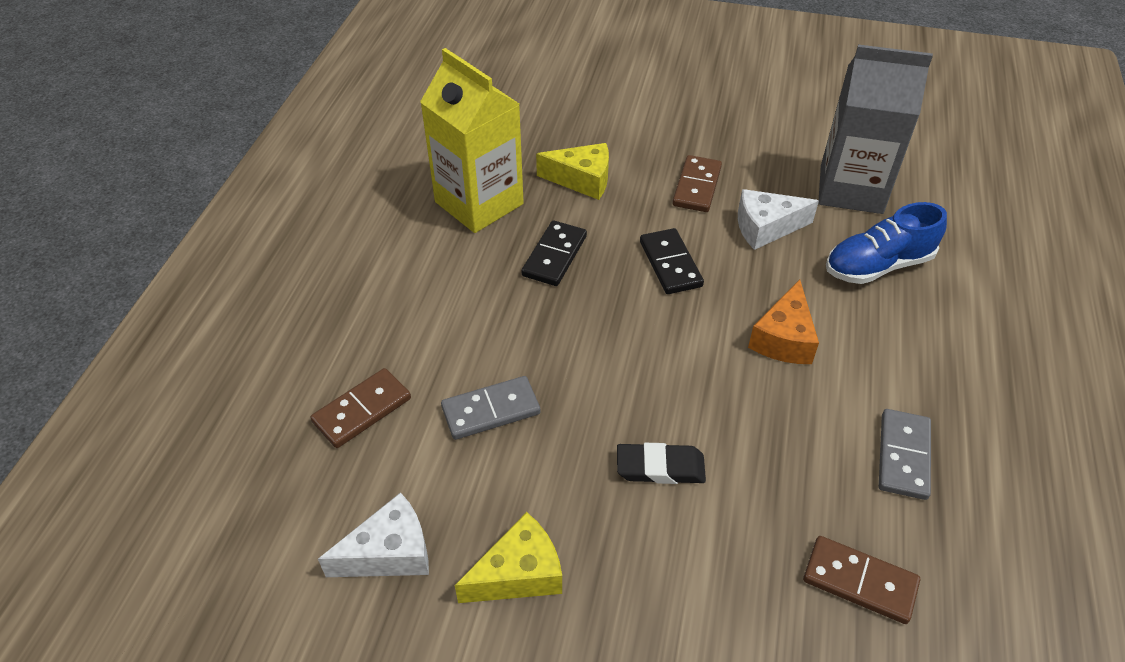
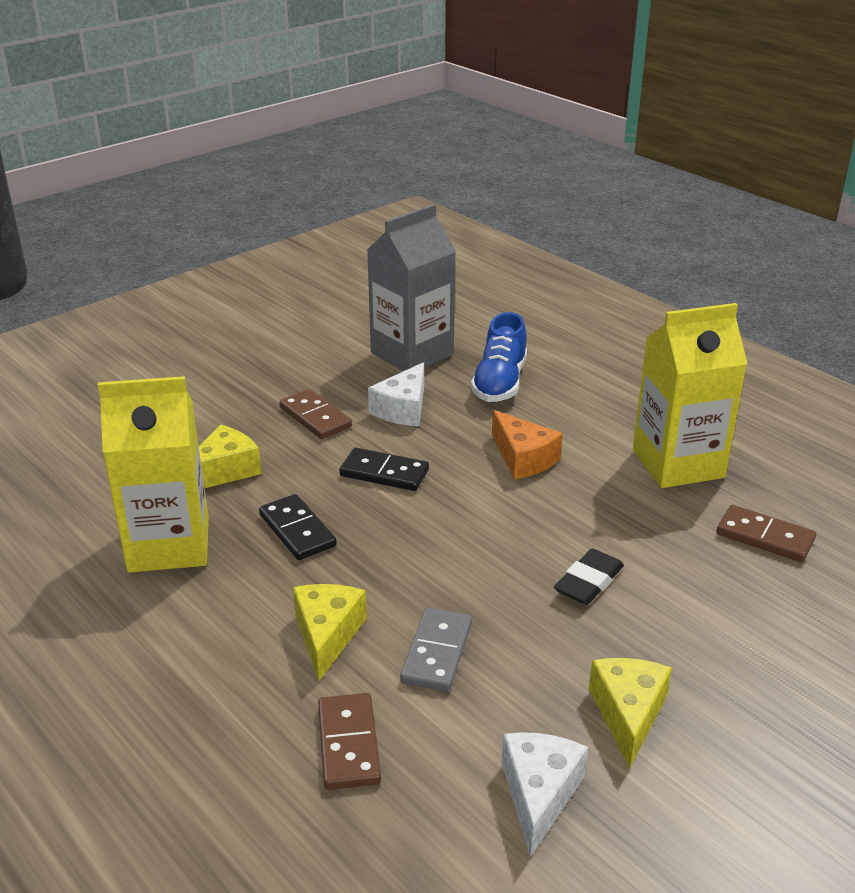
camera: 55 degrees left, 15 degrees down
(458, 337) = (327, 635): none -> yellow cheese
(859, 581) = (765, 537): brown domino -> brown domino turned 60 degrees clockwise
(903, 456) = (678, 463): grey domino -> yellow carton

